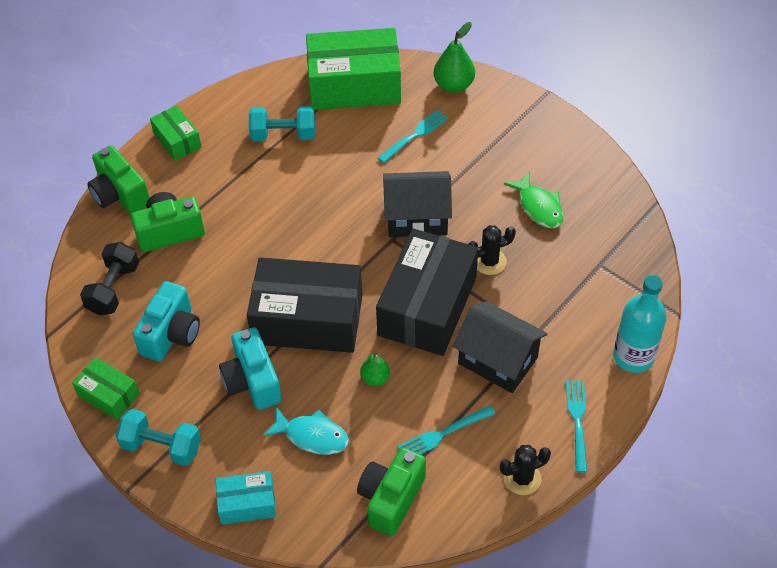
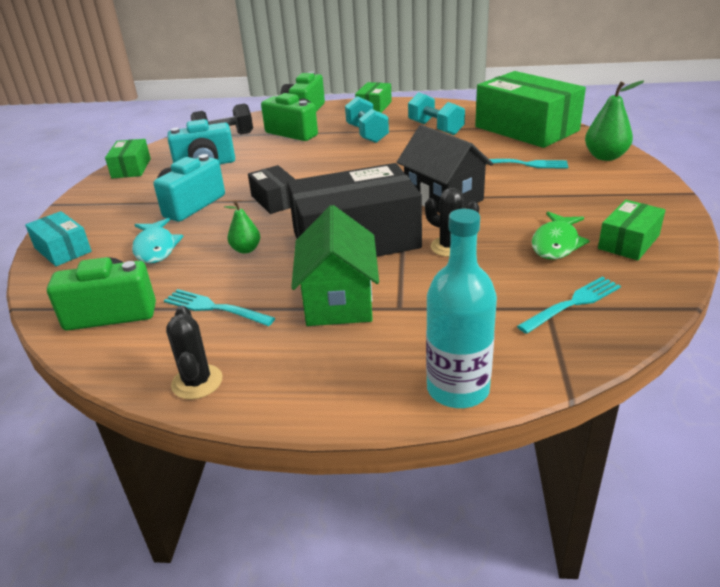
camera: 55 degrees right, 20 degrees down
(162, 446) = (98, 200): turquoise dumbbell -> turquoise dumbbell (367, 134)
(308, 319) = (276, 200): black box -> black box, size x0.49
(498, 360) = (339, 300): black house -> green house
(522, 478) = (197, 382): black cactus -> black cactus turned 45 degrees clockwise
(571, 173) = (628, 242): none -> green box
(577, 421) = (314, 388): turquoise fork -> turquoise fork (572, 304)

